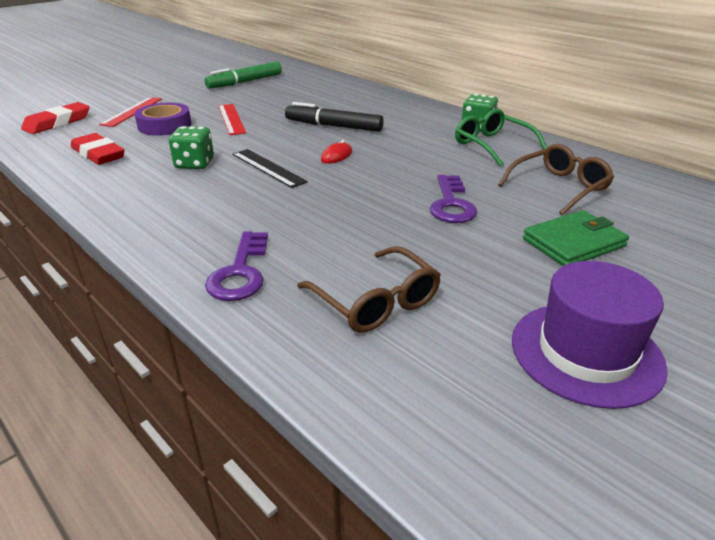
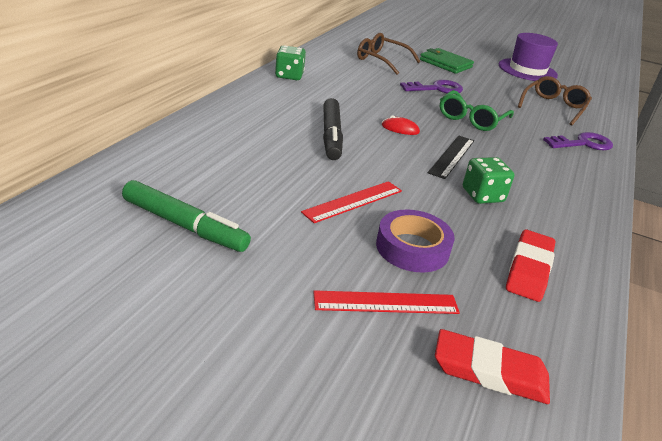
camera: 115 degrees left, 0 degrees up
(492, 145) = (326, 73): green glasses -> green glasses (471, 119)

